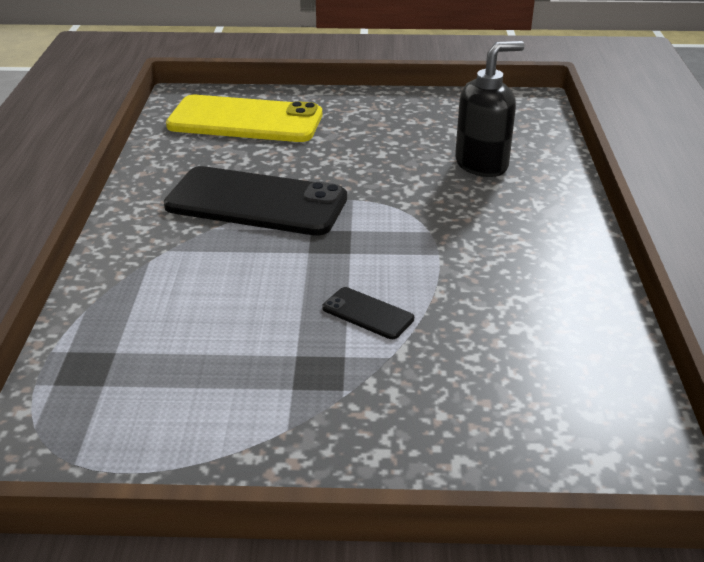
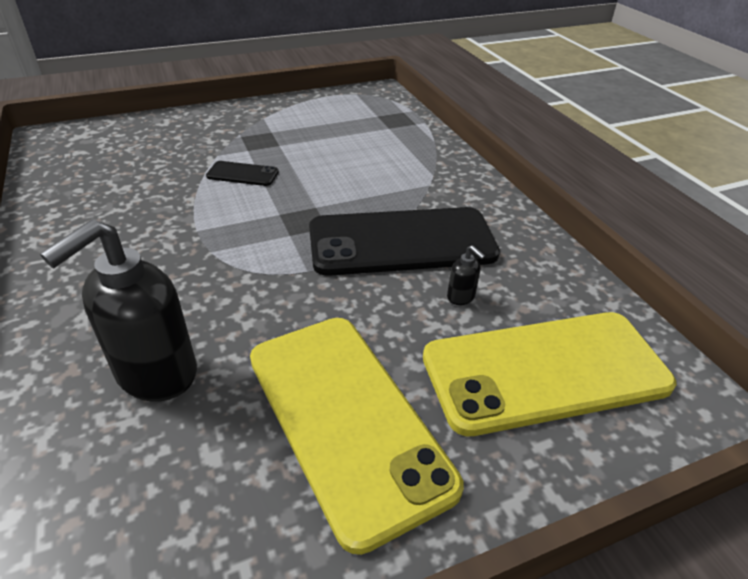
camera: 155 degrees right, 5 degrees up
(251, 159) = (461, 297): none -> black soap dispenser
(375, 127) = (346, 418): none -> yellow phone

